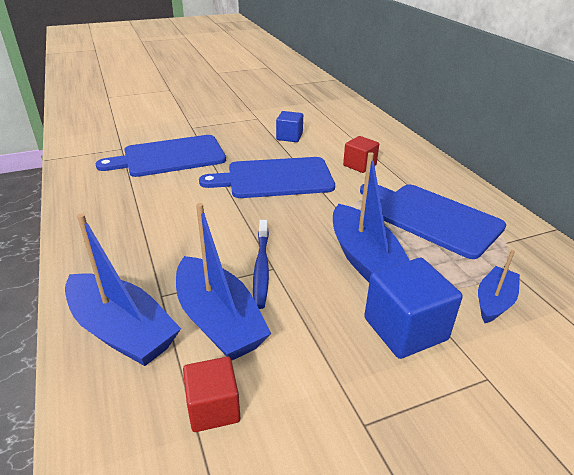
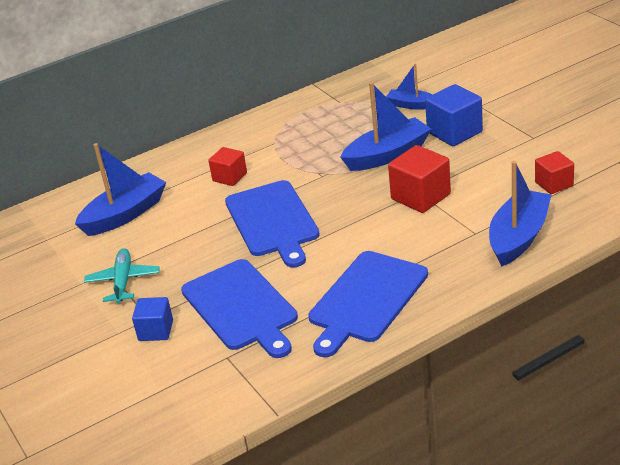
camera: 95 degrees left, 0 degrees up
(218, 321) = (486, 201): blue boat -> blue boat (125, 214)
(240, 121) = (123, 281): none -> turquoise plane
(261, 268) = (420, 197): blue toothbrush -> red cube
(289, 137) = (166, 233): blue cube -> blue cube (156, 331)
(431, 218) = (317, 132): blue cutting board -> blue cutting board (366, 300)

